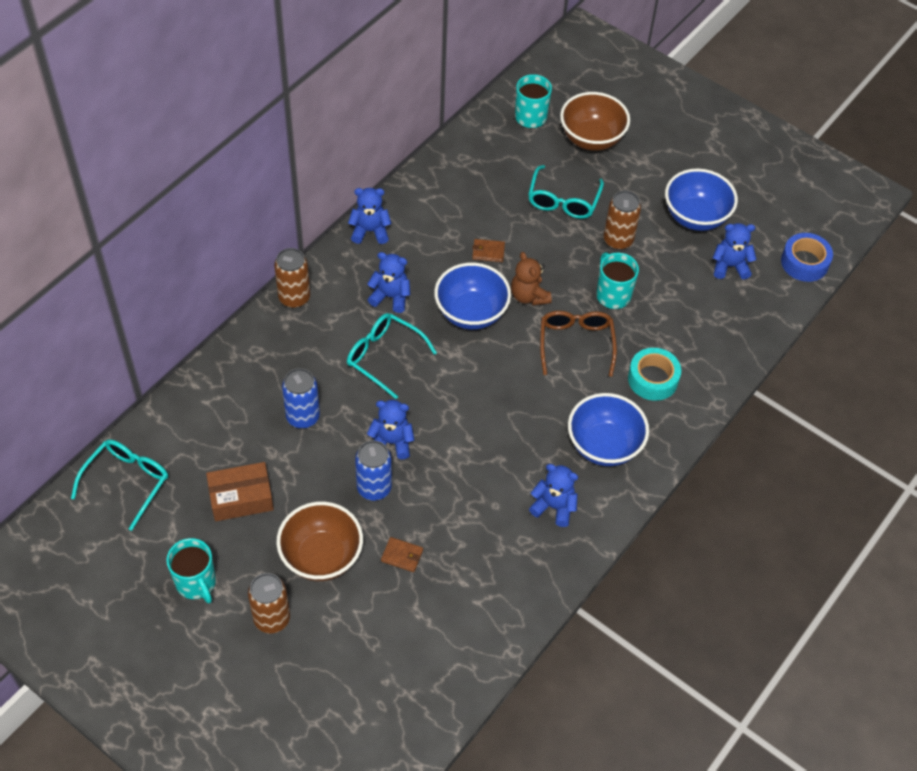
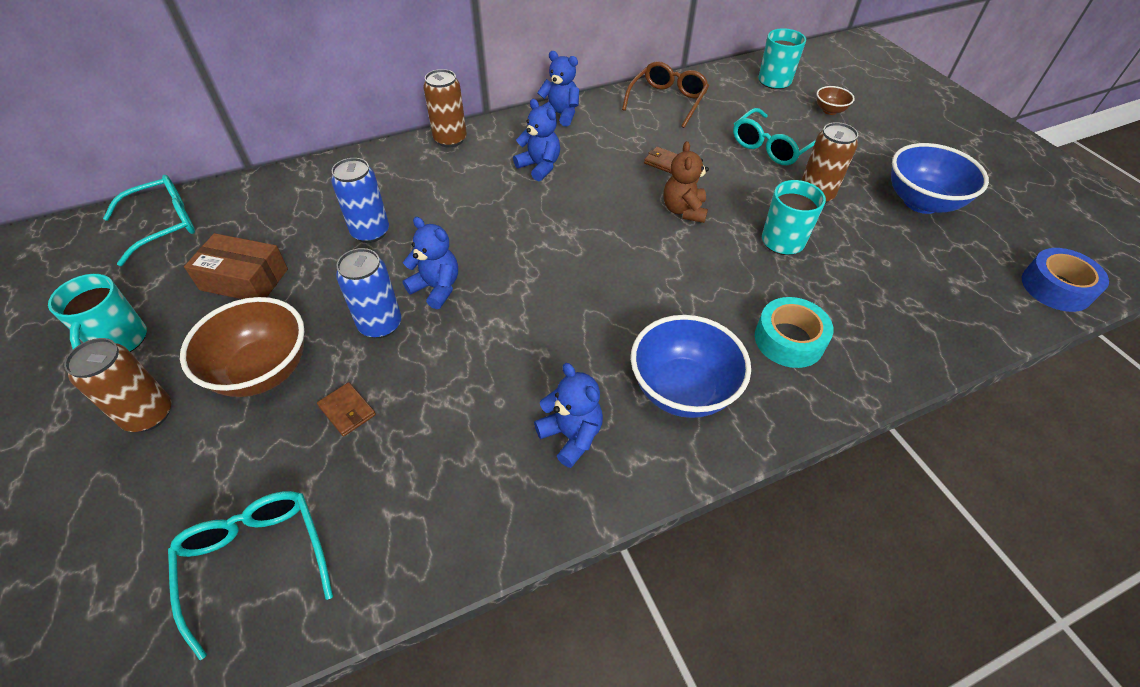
camera: 30 degrees right, 5 degrees down
(384, 356) = (493, 210): turquoise glasses -> turquoise glasses (255, 560)
(471, 313) = (611, 205): blue bowl -> none
(576, 343) = (711, 270): brown glasses -> brown glasses (667, 101)
(591, 139) = (829, 110): brown bowl -> brown bowl, size x0.49
(730, 266) = (947, 259): blue teddy bear -> none

